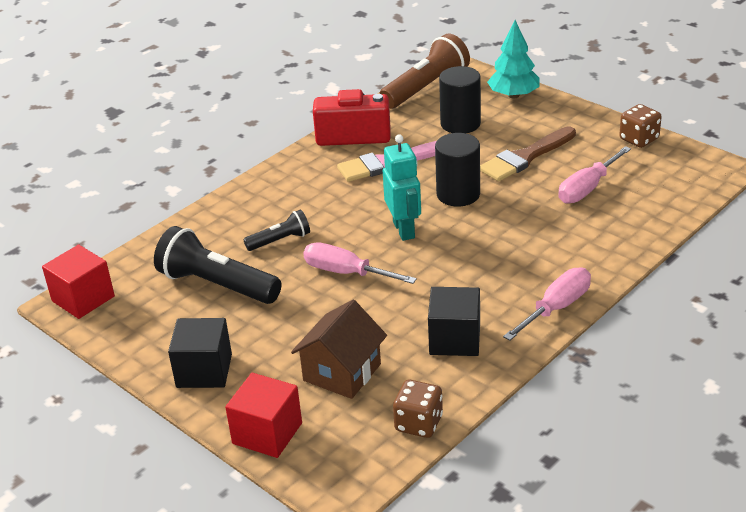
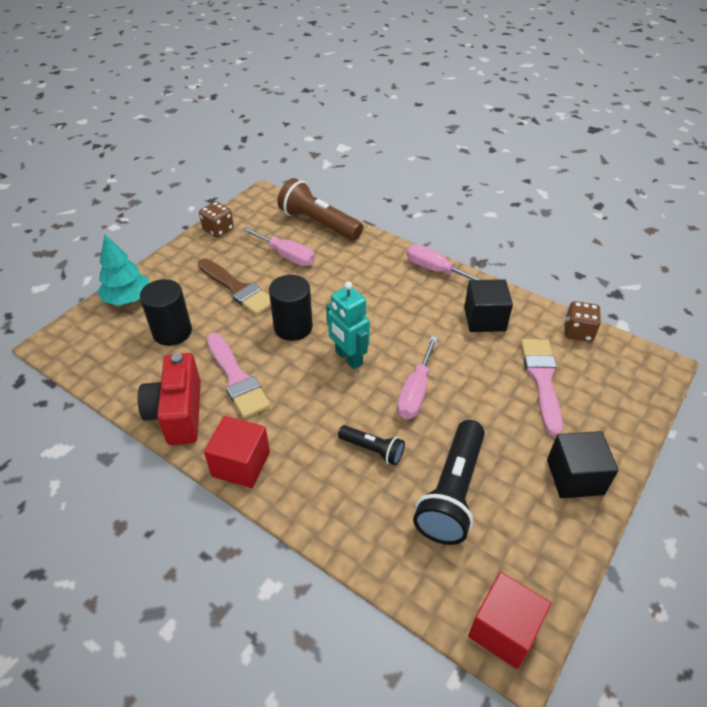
camera: 100 degrees left, 10 degrees up
(267, 433) = (626, 417): red cube -> red cube (241, 464)
(280, 241) = (372, 450): black flashlight -> black flashlight turned 150 degrees clockwise
(342, 372) = (542, 379): brown house -> pink brush
(404, 230) = (348, 358): turquoise robot -> turquoise robot turned 105 degrees counterclockwise
(426, 88) = (92, 361): brown flashlight -> brown flashlight (319, 223)

